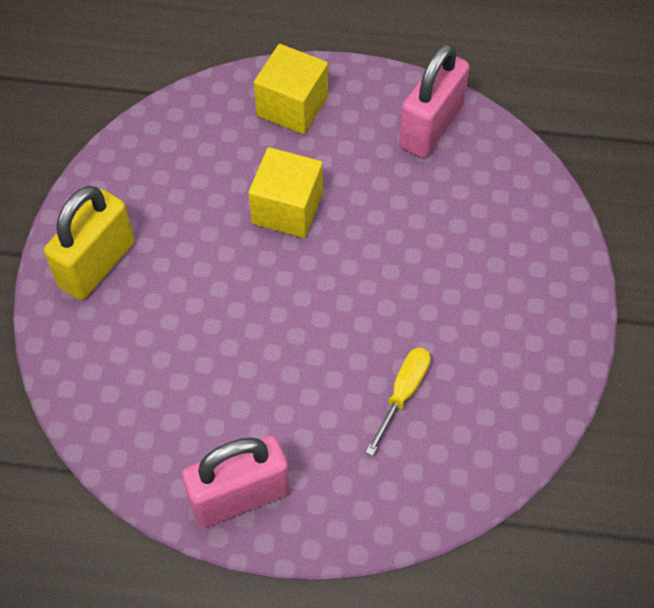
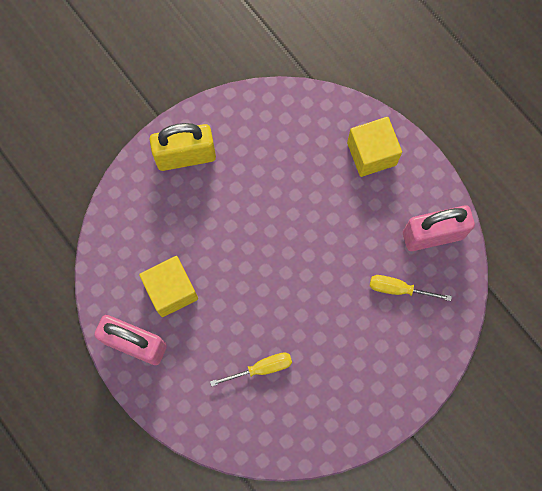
camera: 45 degrees right, 15 degrees up
(287, 209) = (308, 213): yellow cube -> yellow cube (171, 290)
(453, 200) = (398, 289): none -> yellow screwdriver

